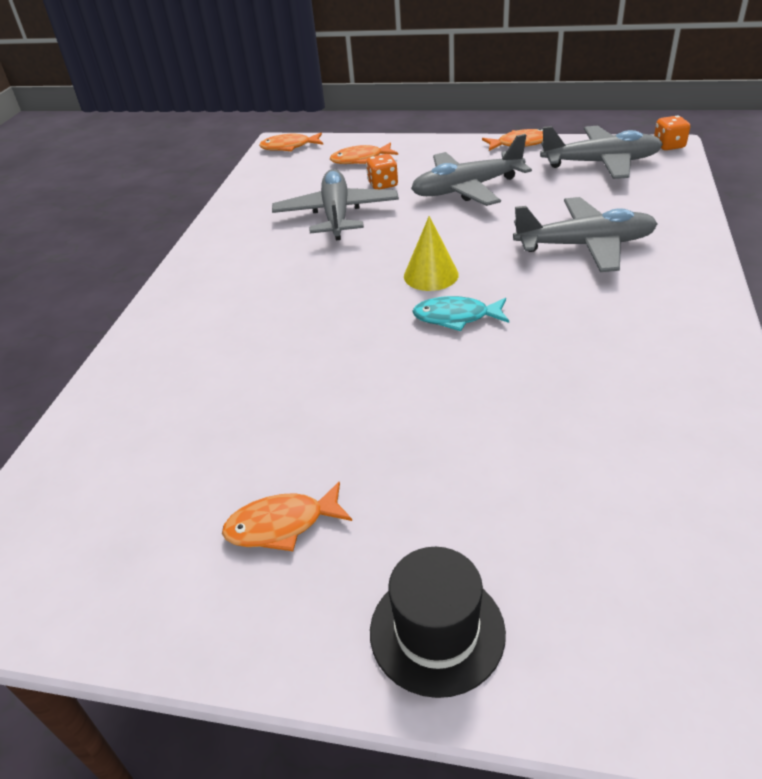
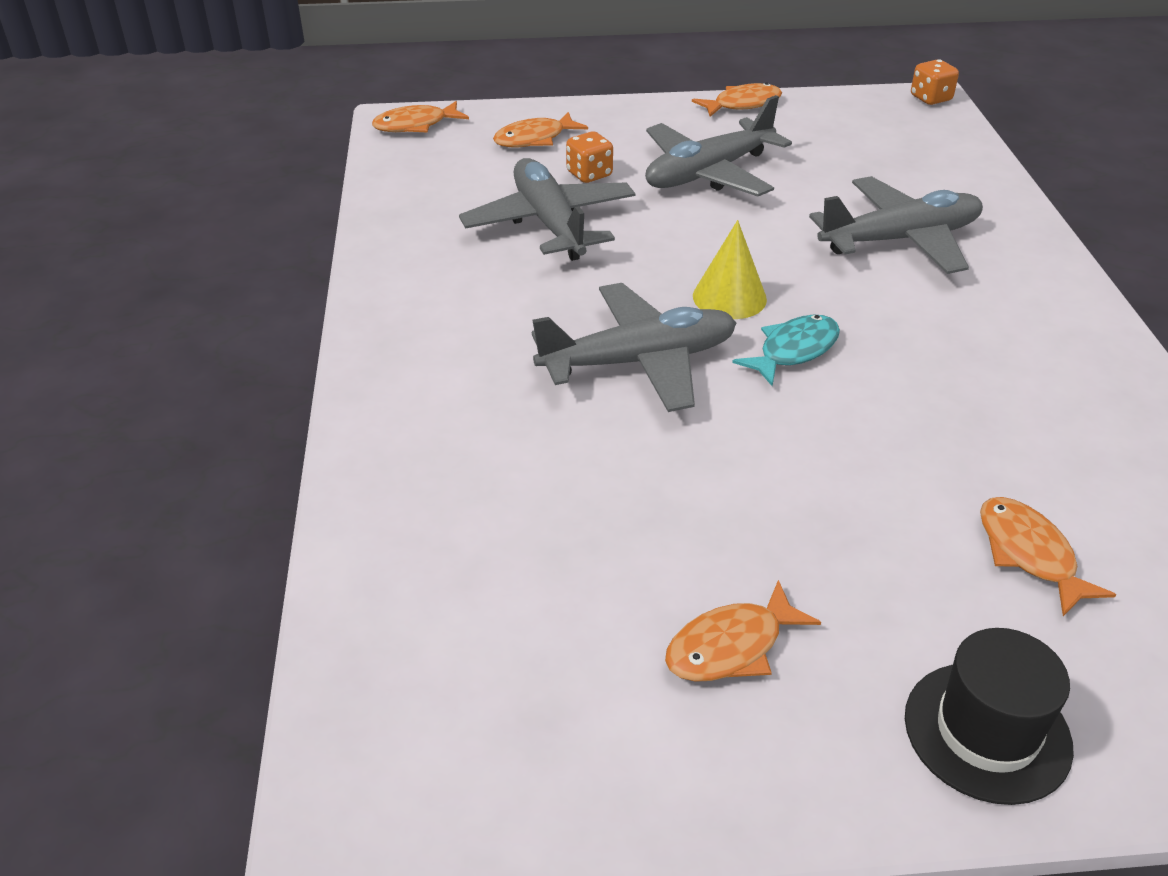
camera: 20 degrees left, 0 degrees up
(456, 317) = (794, 350): turquoise fish -> turquoise fish turned 150 degrees clockwise
(553, 496) = (1029, 554): none -> orange fish
(601, 163) = (860, 126): grey plane -> grey plane (639, 361)

